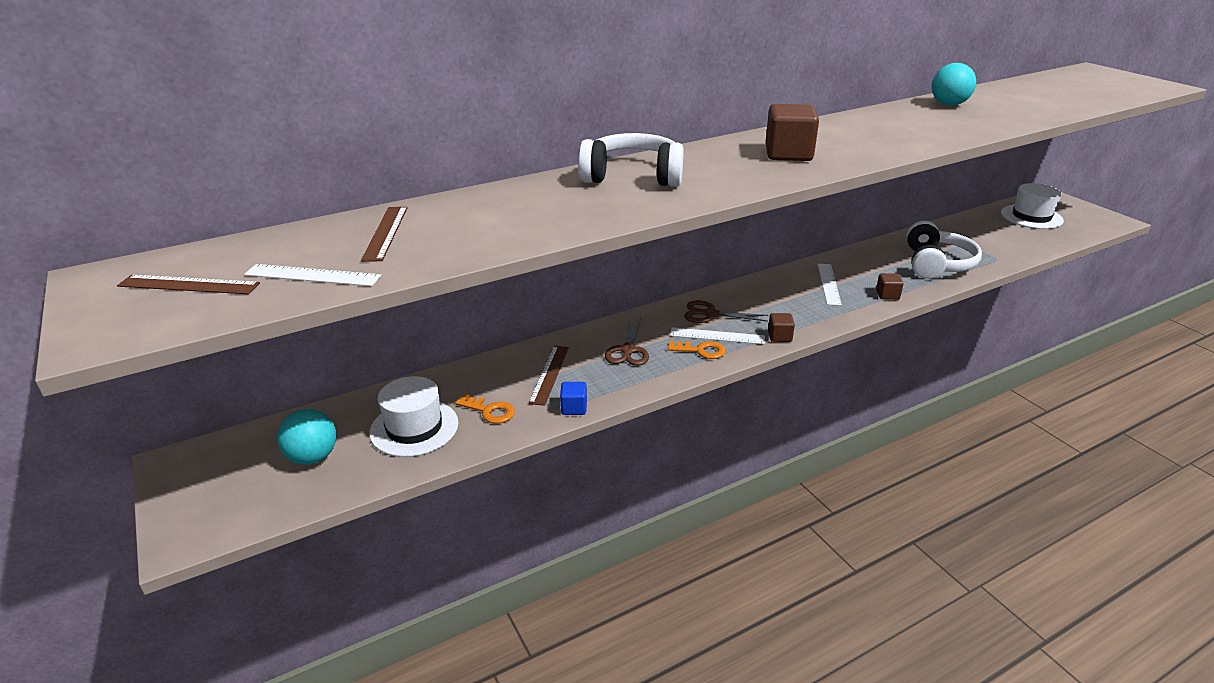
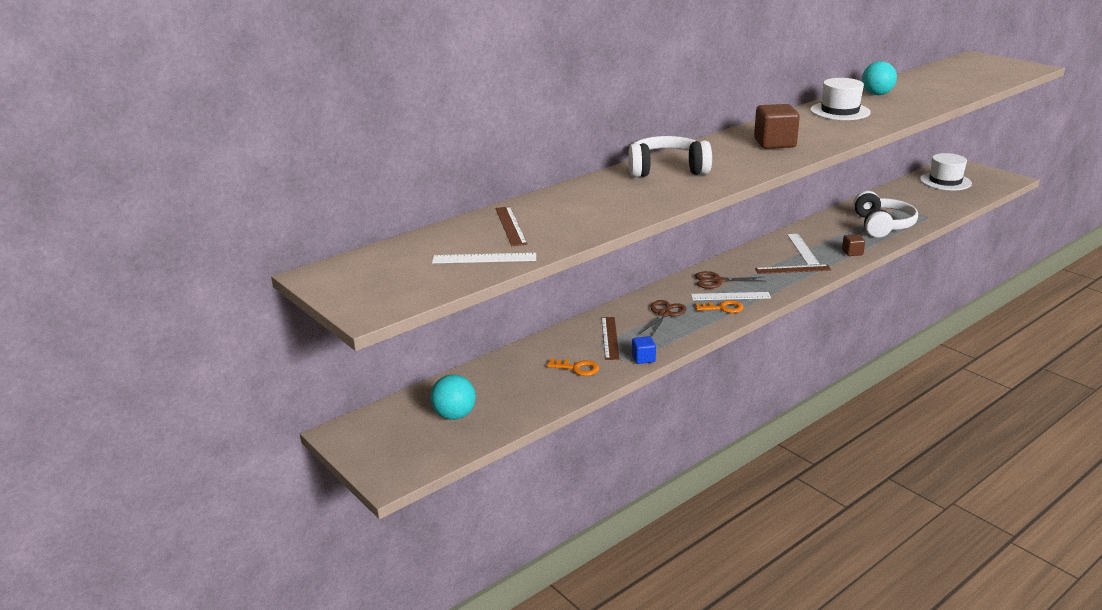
camera: 10 degrees left, 5 degrees down
(189, 285) = (396, 273): brown ruler -> brown ruler (792, 269)
(414, 428) = (523, 386): white hat -> white hat (840, 111)
(628, 350) = (664, 314): brown scissors -> brown scissors turned 150 degrees counterclockwise
(779, 336) = (780, 291): brown cube -> none

